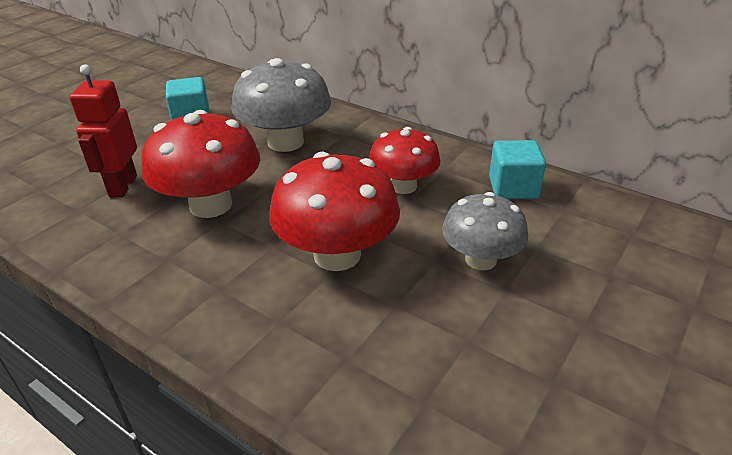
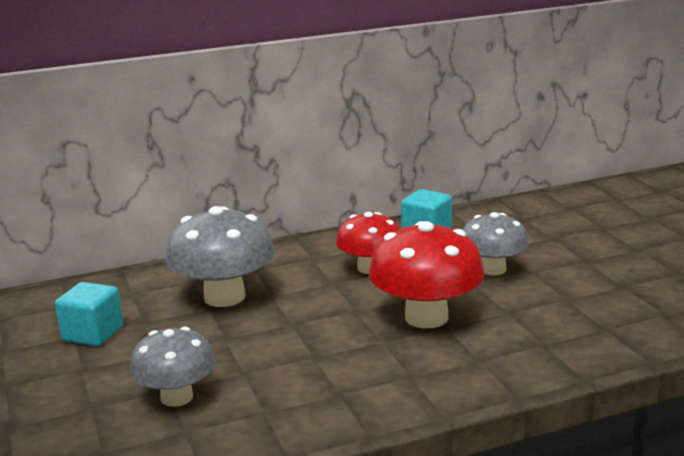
camera: 55 degrees left, 15 degrees down
(122, 186) = (176, 397): red robot -> grey mushroom
(211, 205) = (281, 356): red mushroom -> none

